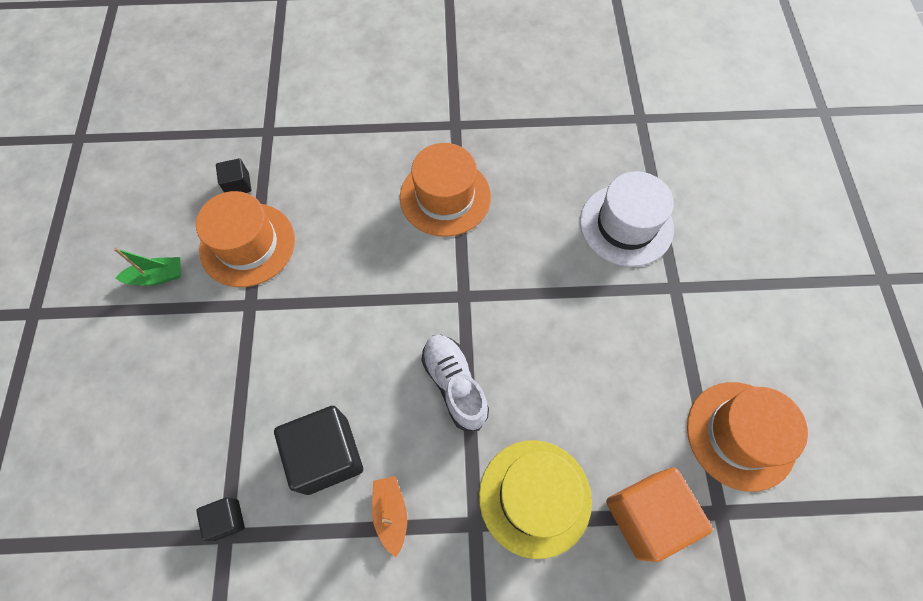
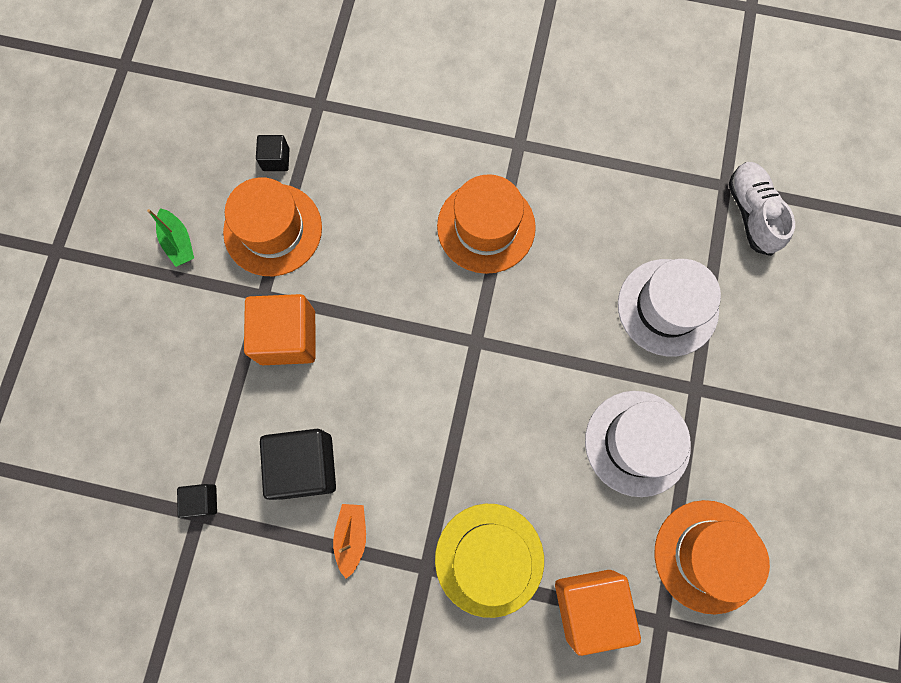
camera: 15 degrees right, 10 degrees up
(157, 277) = (178, 242): green boat -> green boat turned 60 degrees clockwise
(282, 336) = (287, 337): none -> orange cube
(454, 384) = (442, 430): white shoe -> white shoe (751, 213)
(639, 348) = (637, 443): none -> white hat

